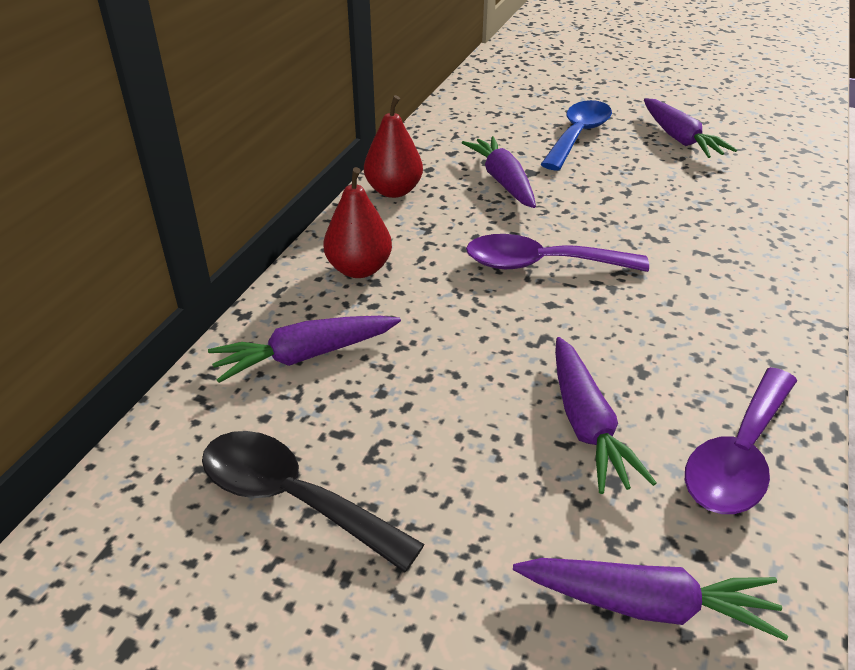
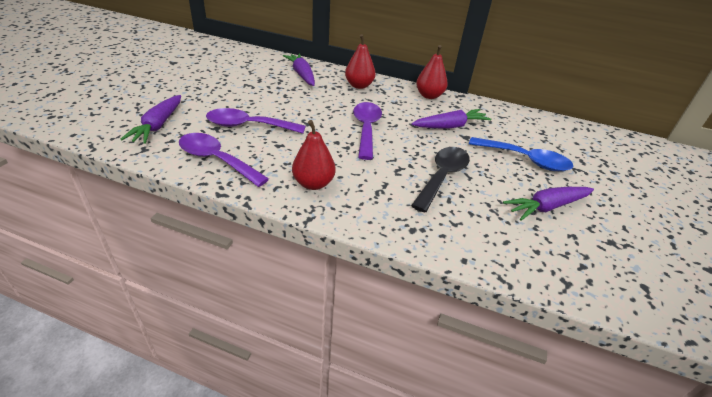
camera: 85 degrees right, 0 degrees up
(292, 498) = (232, 72): black spoon -> black spoon (442, 176)
(586, 424) = (248, 126): purple carrot -> purple spoon
(741, 322) = (313, 183): none -> red pear

